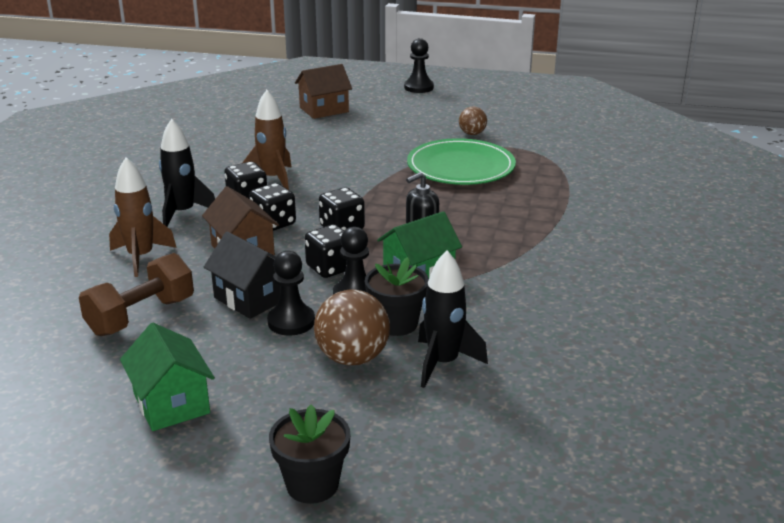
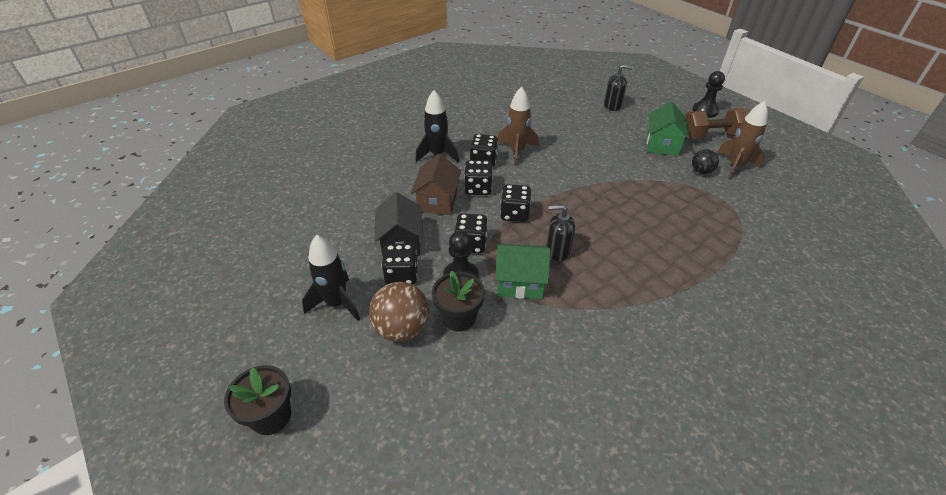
camera: 40 degrees right, 15 degrees up
(141, 257) = (381, 178): brown rocket -> brown rocket (735, 166)
(141, 316) = (334, 222): brown dumbbell -> brown dumbbell (711, 136)
(171, 403) = (278, 298): green house -> green house (662, 144)
(291, 322) = (401, 275): black pawn -> black dice
(324, 110) = (612, 106): brown house -> black soap dispenser
(443, 363) = (449, 373): black rocket -> black rocket (337, 303)
(460, 167) = (657, 199): green plate -> none
(472, 134) = (701, 171): brown ball -> black ball

